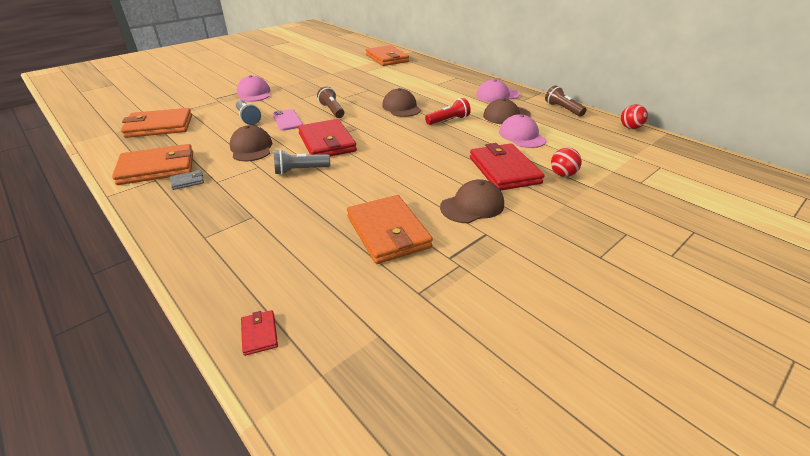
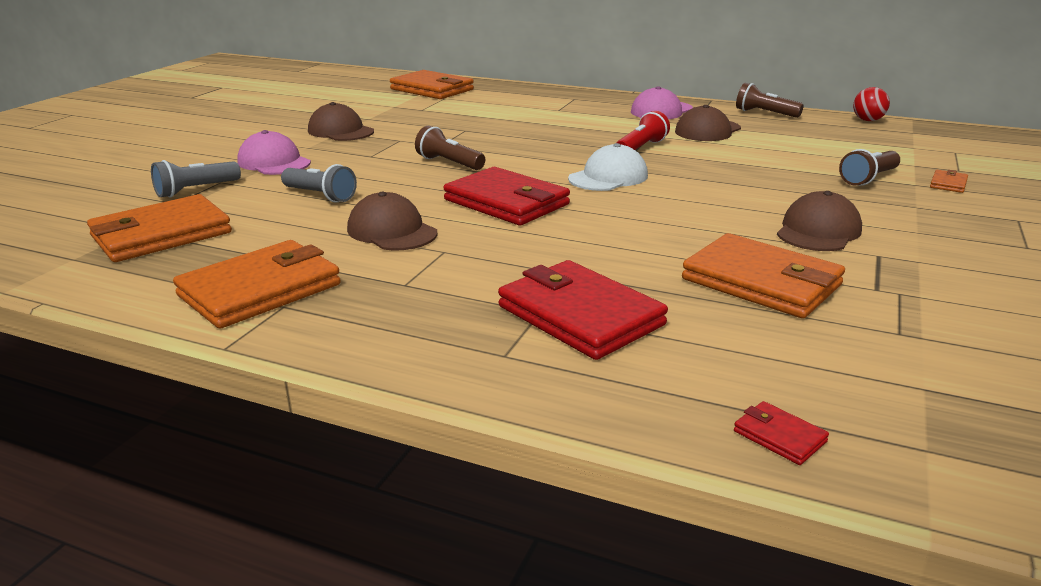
camera: 25 degrees left, 10 degrees down
(187, 181) = (351, 295): grey wallet -> none
(287, 120) = (394, 187): pink phone -> none
(300, 170) = (521, 242): grey flashlight -> grey flashlight (196, 190)
(401, 107) = (550, 143): brown cap -> brown cap (341, 131)
(401, 137) = (608, 177): none -> white cap
(504, 170) = (796, 187): red wallet -> red wallet (580, 315)
(522, 136) = (761, 149): pink cap -> none
(562, 174) = (868, 179): red ball -> brown flashlight
(615, 192) = (948, 184): none -> orange wallet

